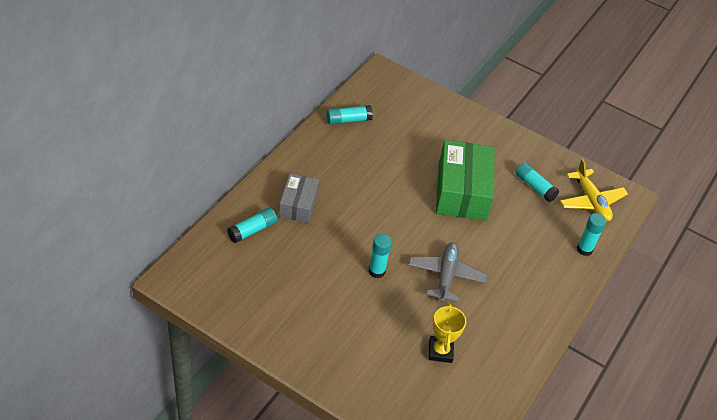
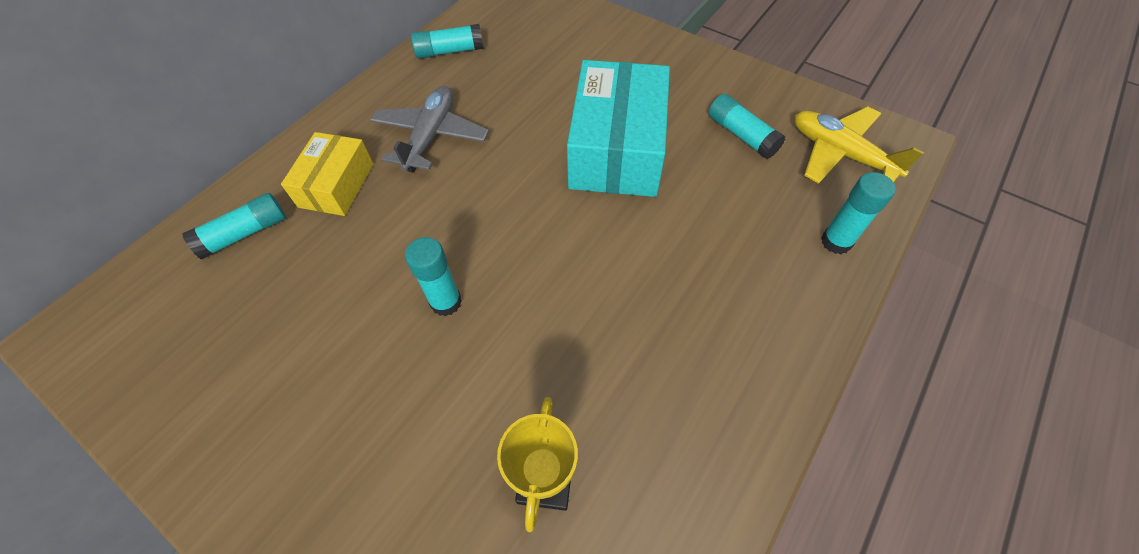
camera: 10 degrees right, 10 degrees up
(298, 205) = (336, 185): grey box -> yellow box
(446, 276) = (574, 307): grey plane -> grey plane (431, 136)
(462, 191) = (617, 149): green box -> turquoise box
(591, 201) = (840, 154): yellow plane -> yellow plane turned 150 degrees clockwise

